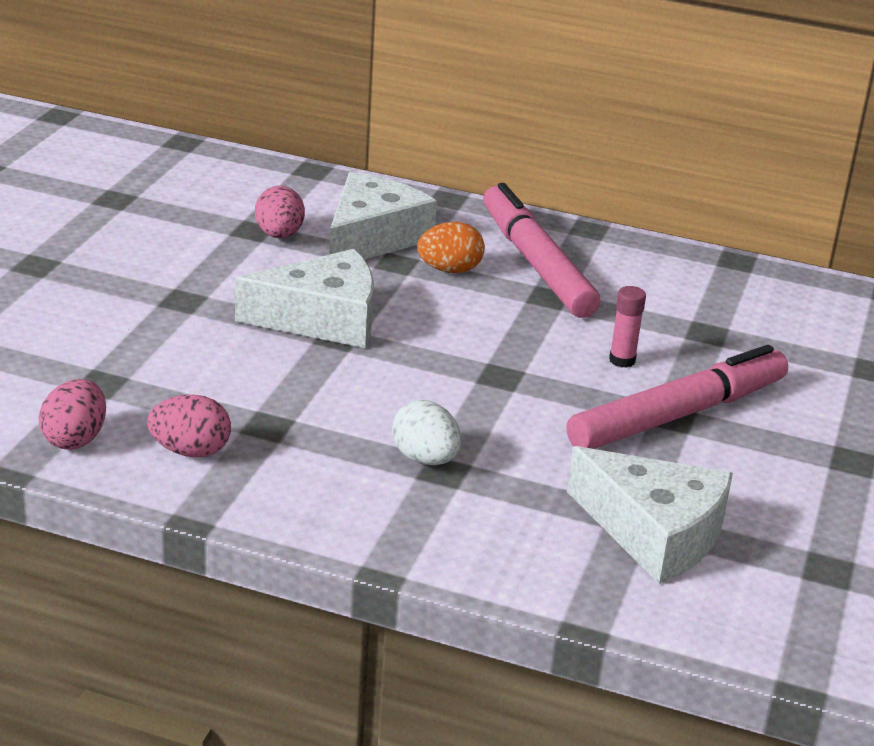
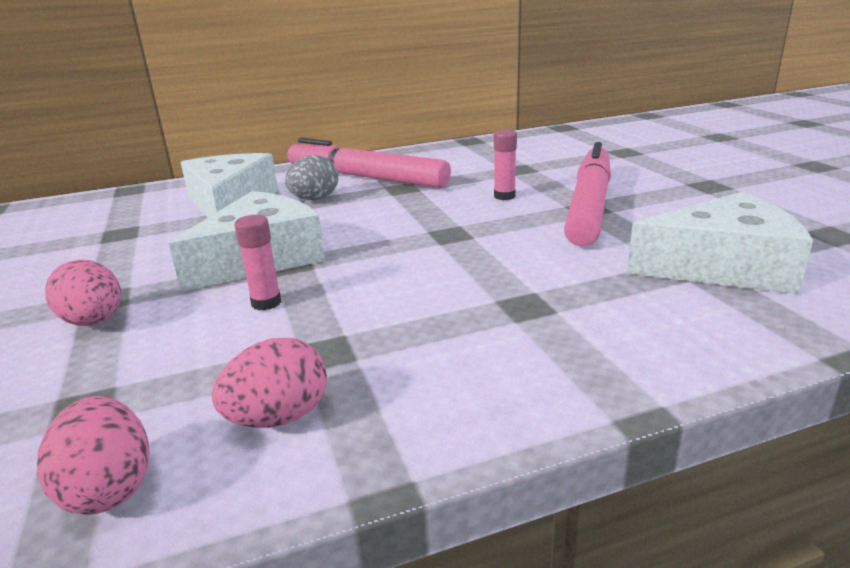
camera: 35 degrees left, 5 degrees down
(277, 365) = (266, 303): none -> pink glue stick
(279, 235) = (149, 228): pink egg -> pink egg (94, 322)
(425, 459) = (498, 305): white egg -> none
(449, 270) = (314, 199): orange egg -> grey egg

